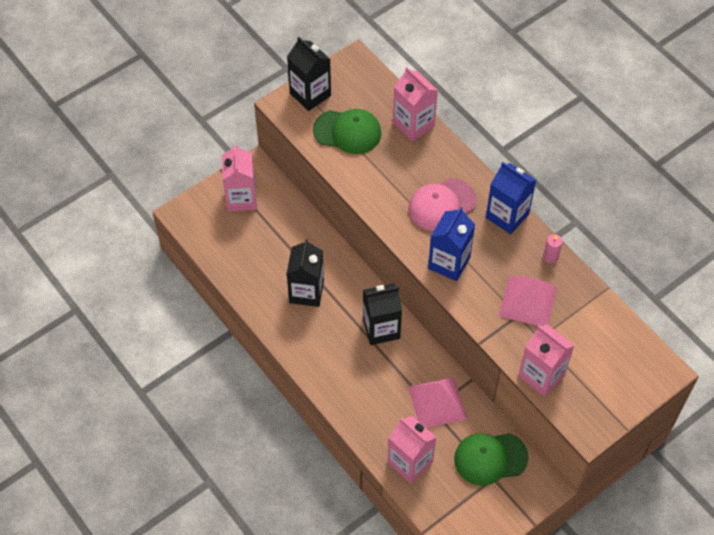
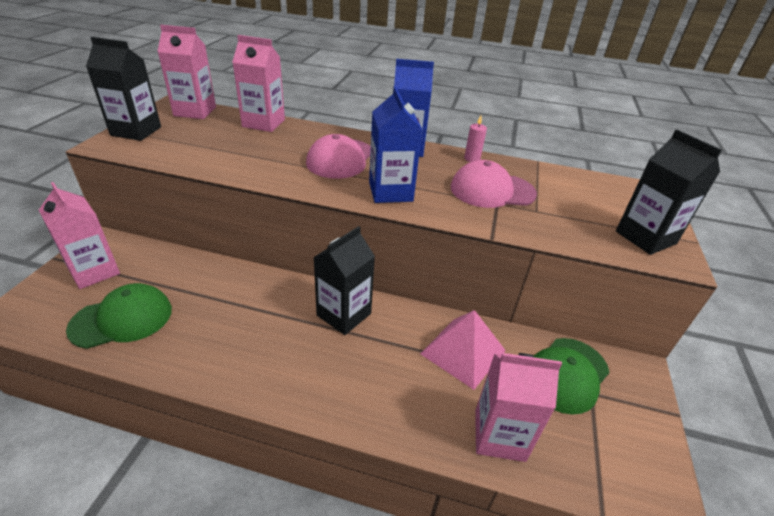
camera: 40 degrees left, 20 degrees down
(306, 292) = (230, 321): black carton -> black carton (645, 237)
(347, 132) = (198, 142): green cap -> green cap (122, 319)
(528, 301) = (492, 190): pink pyramid -> pink cap
(541, 375) = (577, 236): pink carton -> pink carton (195, 111)

